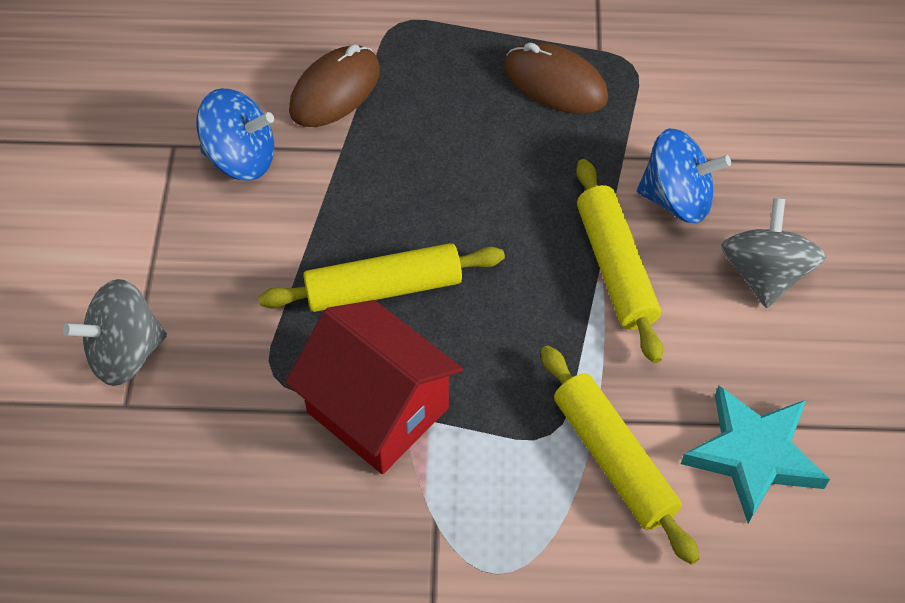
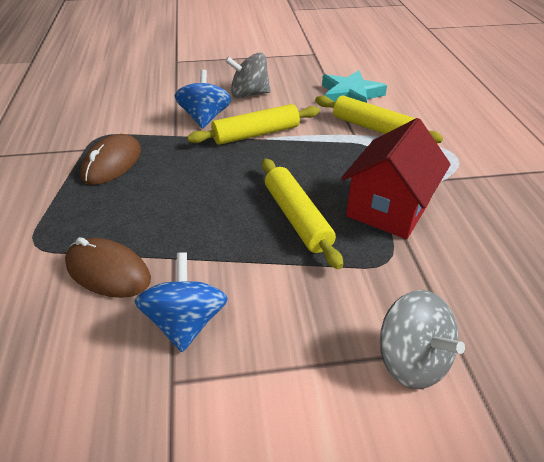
camera: 100 degrees left, 15 degrees down
(613, 459) = (373, 128): yellow rolling pin -> yellow rolling pin turned 75 degrees clockwise

